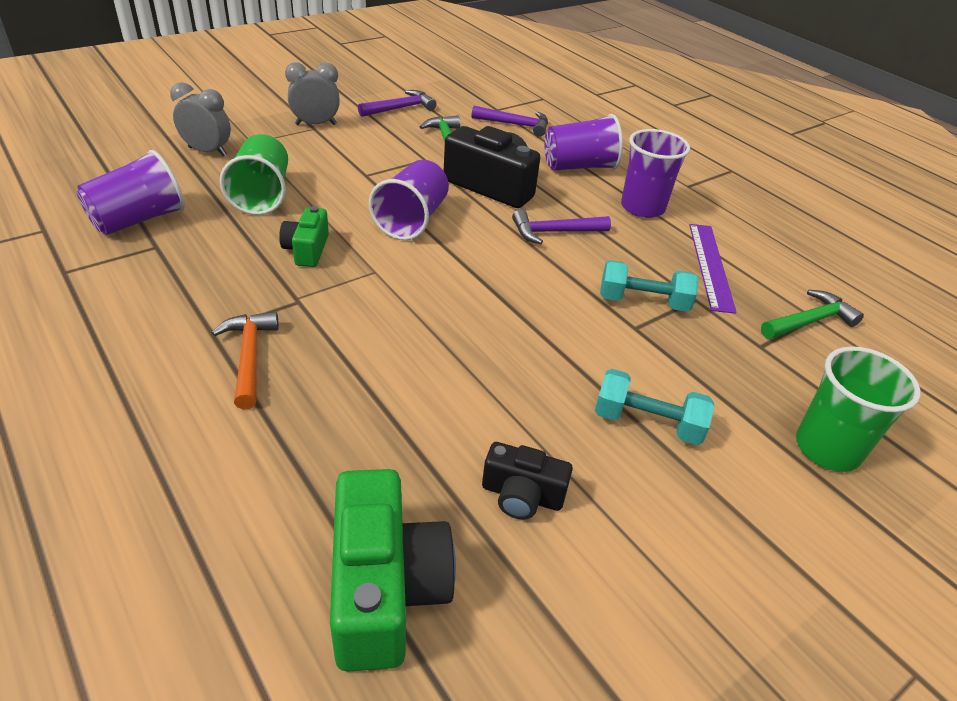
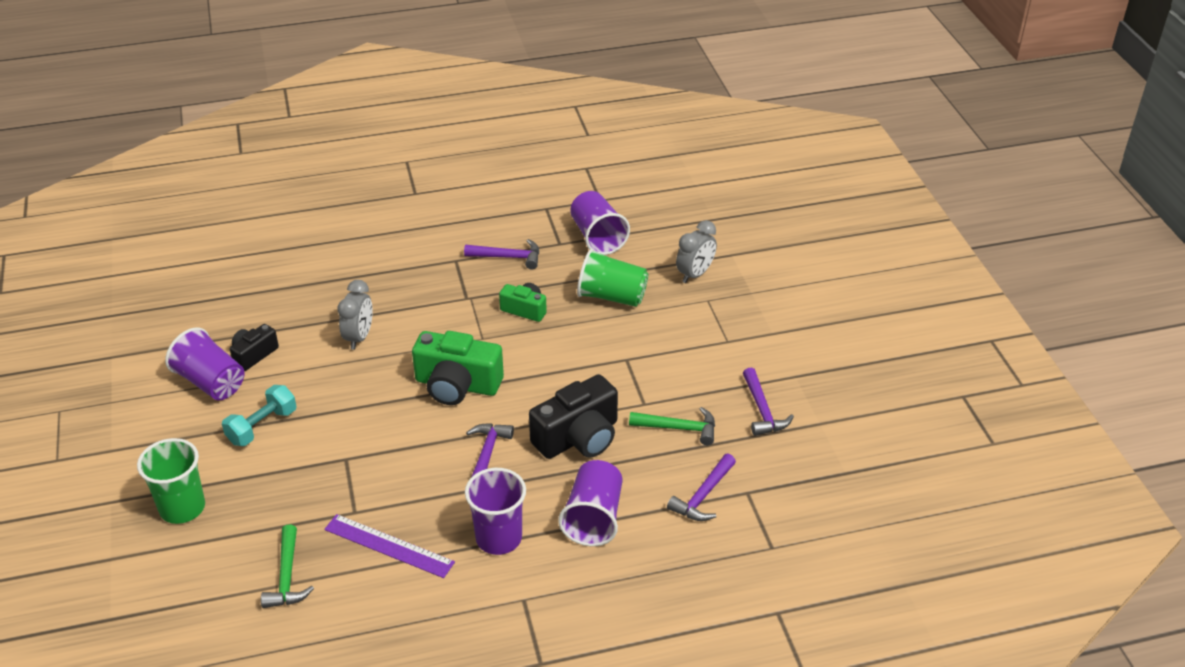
camera: 115 degrees right, 0 degrees up
(195, 283) = (508, 257): none -> purple hammer
(249, 357) = (423, 272): orange hammer -> none
(316, 124) = (735, 343): grey clock -> grey clock (359, 337)
(385, 588) = (240, 297): green camera -> green camera (457, 385)
(412, 220) = (542, 372): purple cup -> purple cup (211, 382)
(643, 302) = (370, 476): turquoise dumbbell -> none

